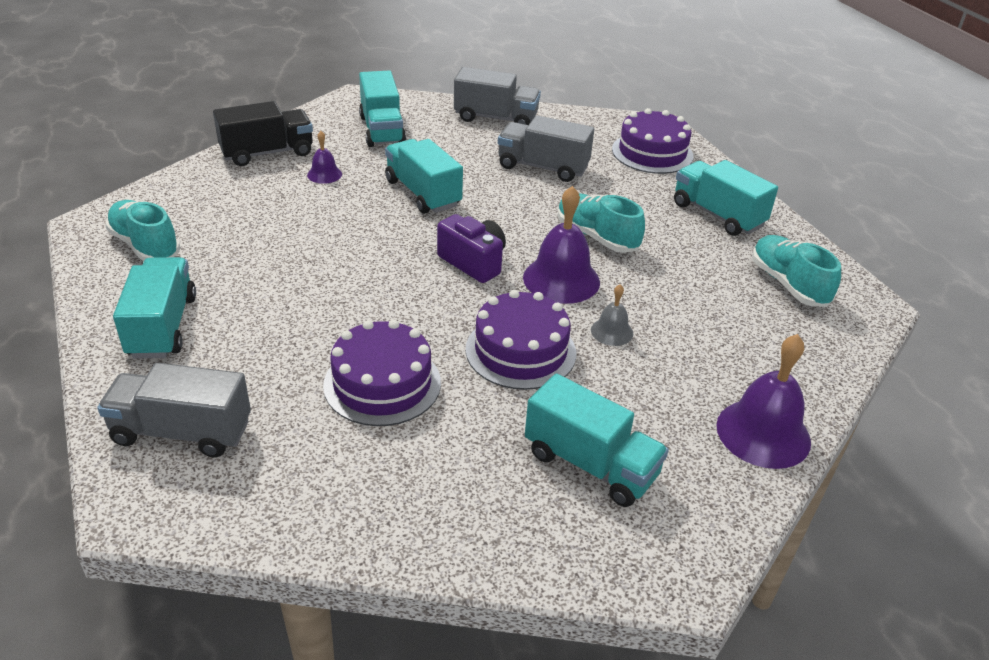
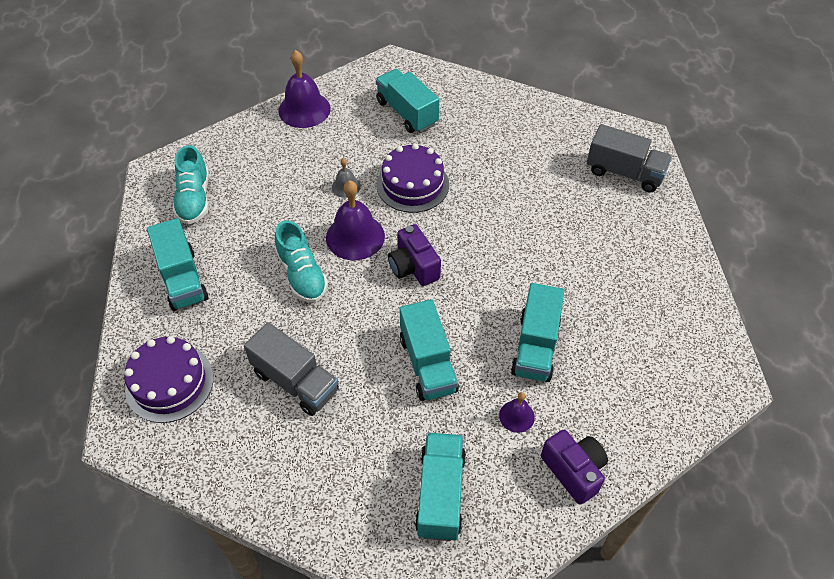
camera: 160 degrees left, 15 degrees up
(145, 245) = (676, 341): turquoise shoe -> none
(162, 326) = (648, 251): turquoise truck -> turquoise truck (535, 346)
(267, 153) = (573, 471): black truck -> purple camera
(382, 383) = (506, 179): purple cake -> none
(496, 118) = (299, 493): grey truck -> none

